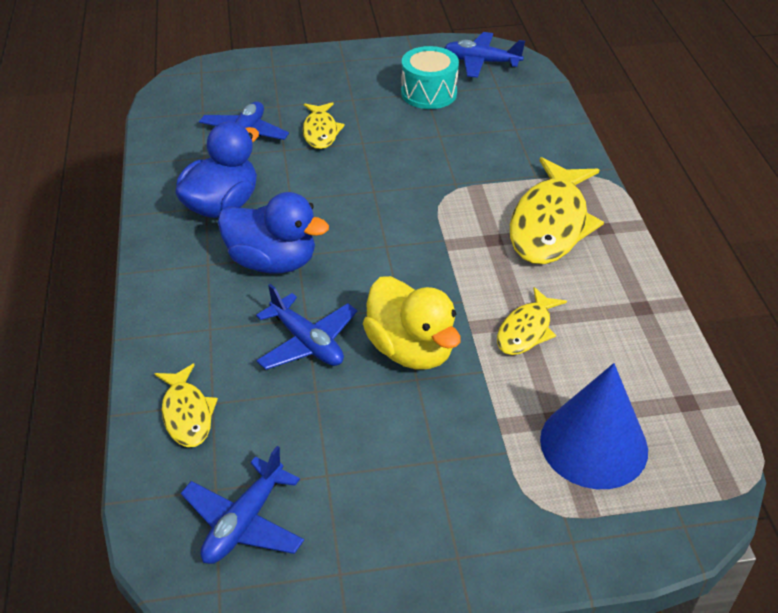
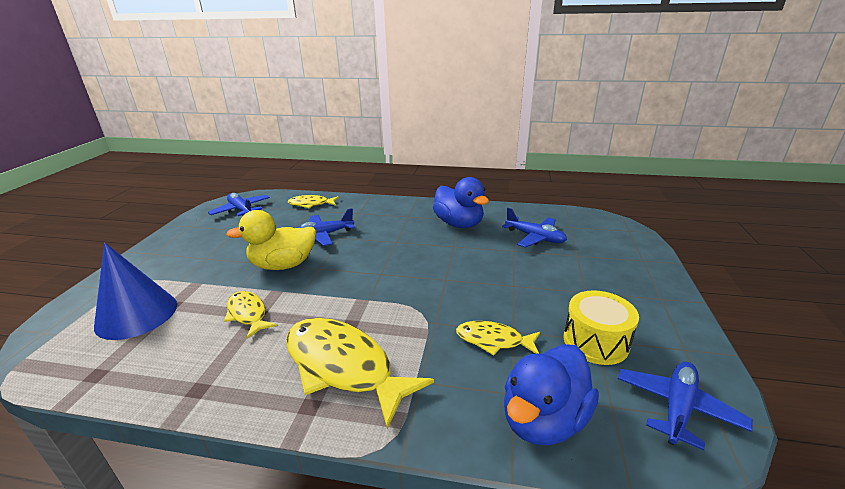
camera: 110 degrees right, 15 degrees down
(273, 262) = (395, 233): blue duck -> blue duck (543, 419)
(320, 132) = (534, 268): yellow fish -> yellow fish (493, 340)
(429, 93) = (595, 341): turquoise drum -> yellow drum

